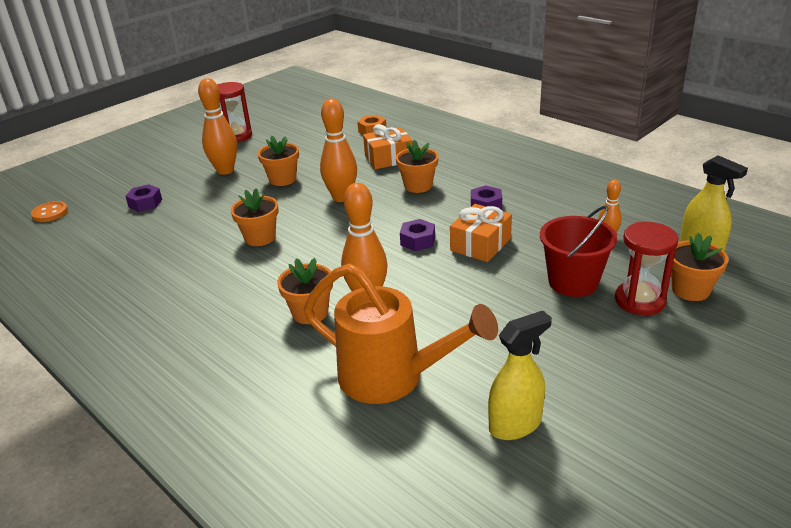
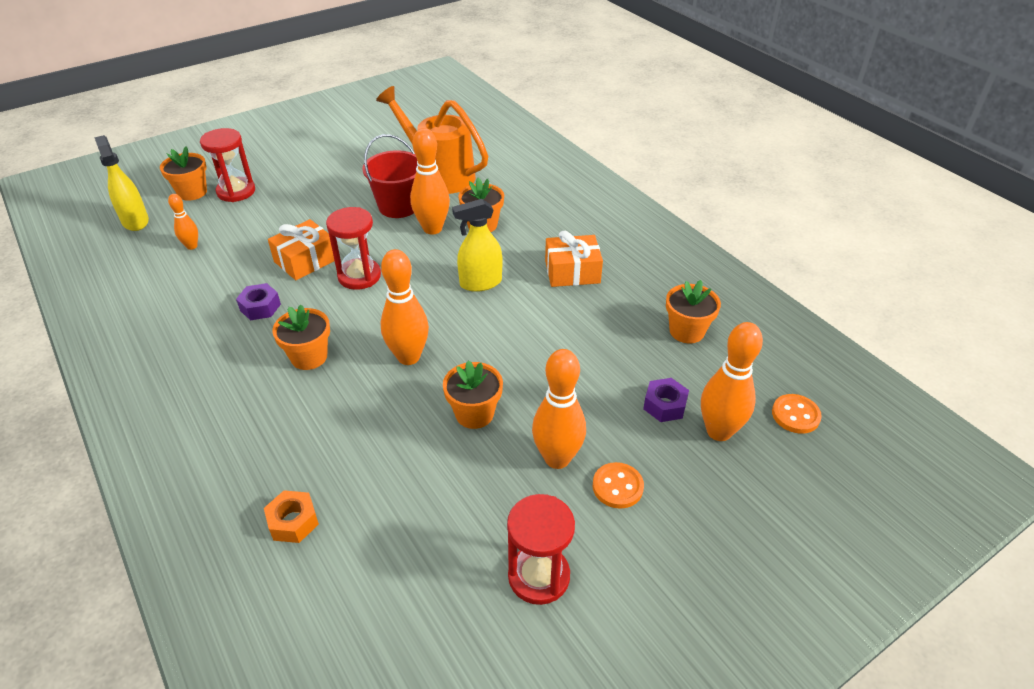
camera: 170 degrees left, 10 degrees up
(112, 197) = (719, 431): none -> orange bowling pin
(188, 166) = (617, 487): none -> orange button
(260, 237) = (516, 313): orange flower pot -> orange flower pot (686, 331)
(388, 158) = (311, 427): orange gift -> orange gift (572, 272)
(417, 241) = (359, 276): purple nut -> red hourglass
(515, 424) = (382, 143): yellow spray bottle -> yellow spray bottle (480, 283)
(573, 282) = (266, 213): red bucket -> red bucket (398, 206)

